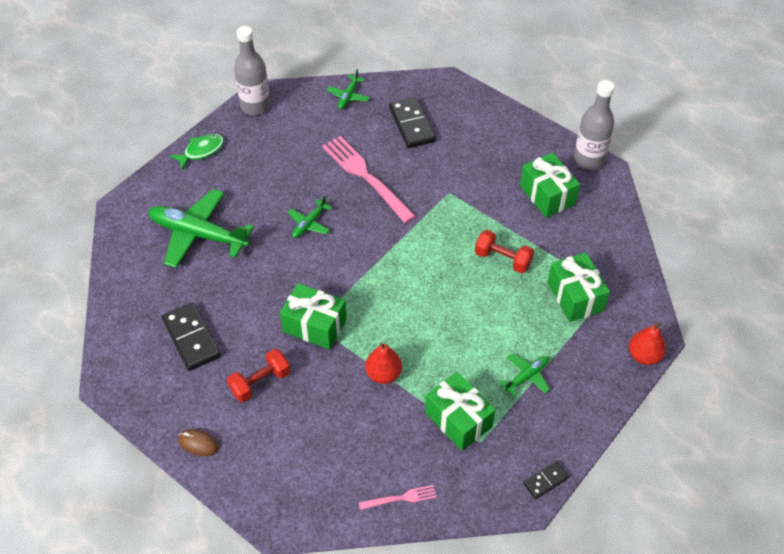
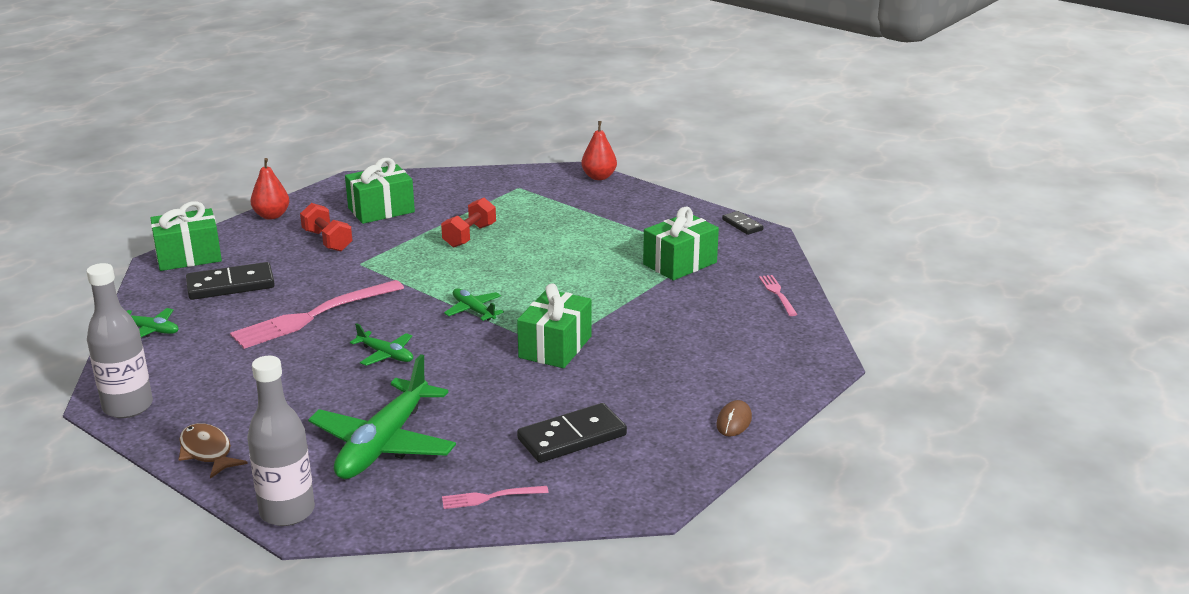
camera: 90 degrees left, 25 degrees down
(131, 294) = (490, 497): none -> pink fork
(201, 151) = (207, 452): green fish -> brown fish
(260, 382) = (640, 381): red dumbbell -> red dumbbell (327, 241)
(383, 374) = (625, 303): red pear -> red pear (271, 216)
(526, 376) = (625, 229): green plane -> green plane (473, 310)
(575, 296) = (525, 203): green gift -> green gift (189, 256)
(589, 159) = (335, 187): grey bottle -> grey bottle (287, 511)

